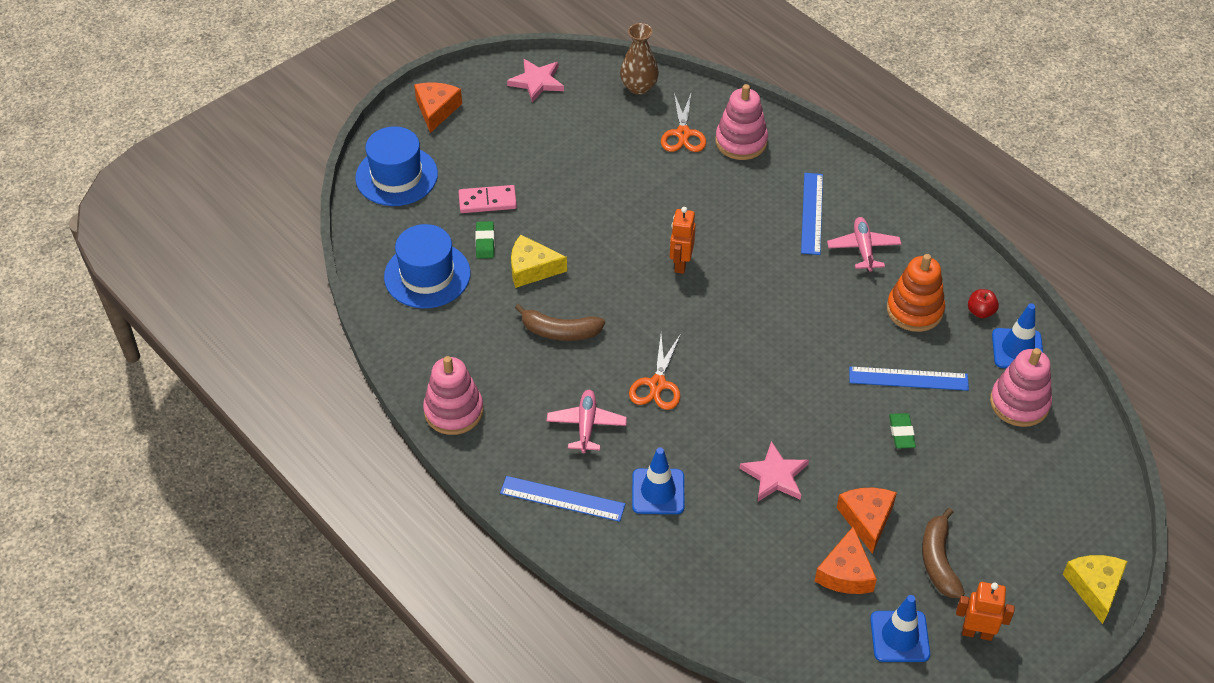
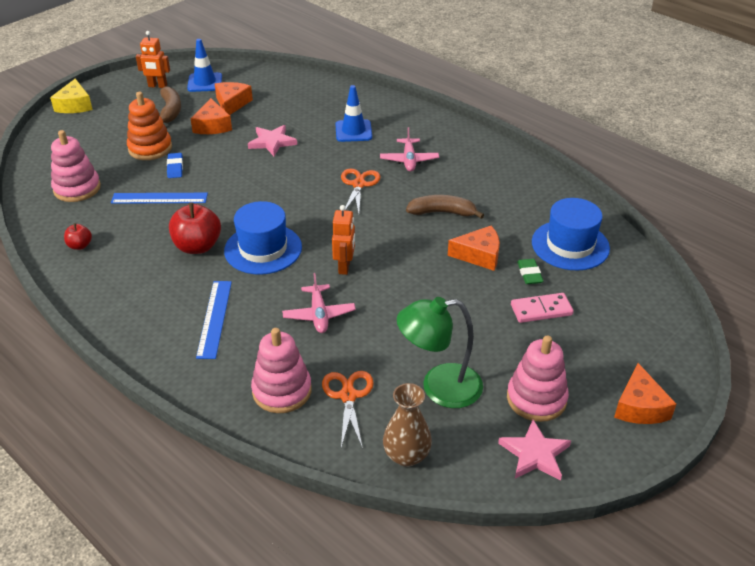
camera: 175 degrees right, 10 degrees down
(396, 176) = (644, 329): blue hat -> blue hat (263, 249)
(454, 411) = (509, 162): pink stacking toy -> pink stacking toy (536, 398)
(532, 269) = (479, 255): yellow cheese -> orange cheese
(562, 499) = (418, 125): blue ruler -> none
(603, 136) = (439, 387): none -> green lamp
(846, 301) = (197, 246): none -> red apple
(863, 249) = (170, 289): pink plane -> pink plane (319, 314)
(901, 433) = (175, 168): green eraser -> blue eraser
(914, 310) = (138, 243): orange stacking toy -> orange stacking toy (150, 148)
(1017, 349) = (61, 221): blue traffic cone -> none

